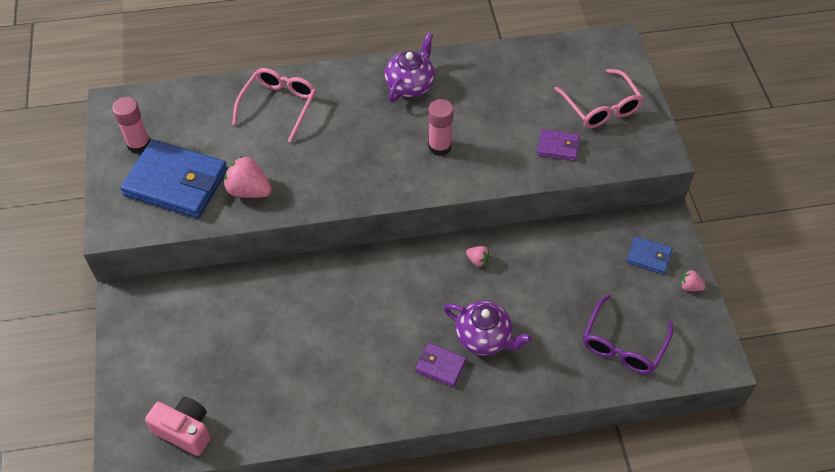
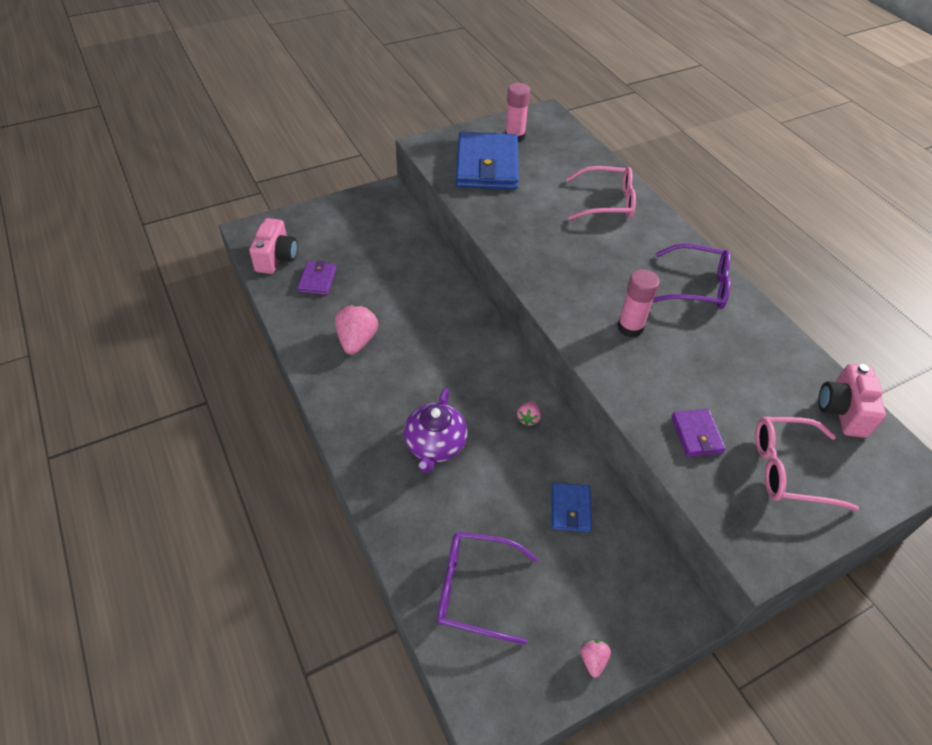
camera: 70 degrees right, 5 degrees down
(249, 190) = (501, 208): pink strawberry -> pink strawberry (357, 341)
(410, 85) = (697, 286): purple teapot -> purple glasses
(440, 366) = (389, 415): purple wallet -> purple wallet (317, 280)
(561, 55) = (842, 411): none -> pink camera
(601, 107) = (789, 469): pink glasses -> pink glasses turned 45 degrees clockwise
(648, 257) = (615, 598): blue wallet -> blue wallet (570, 509)

